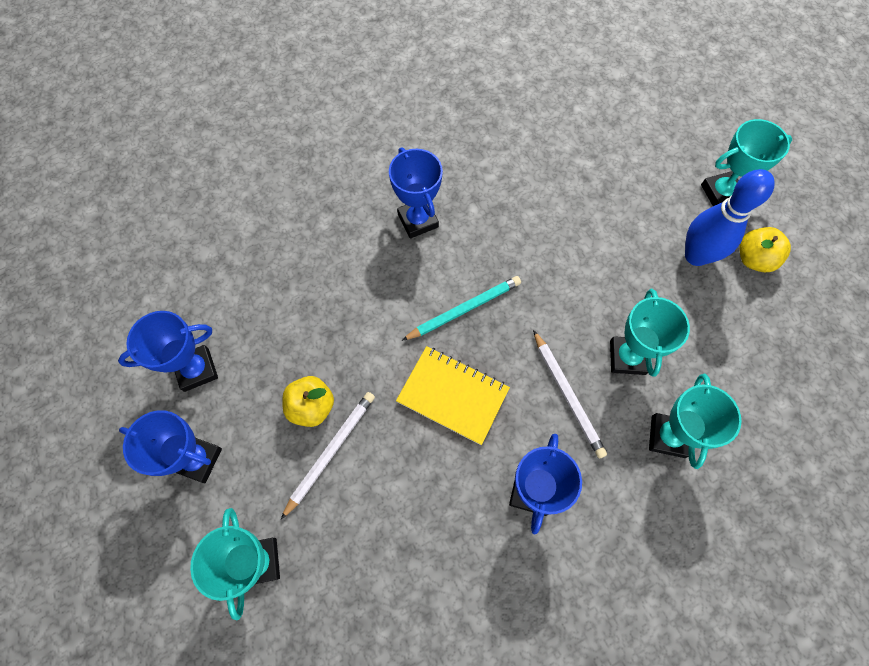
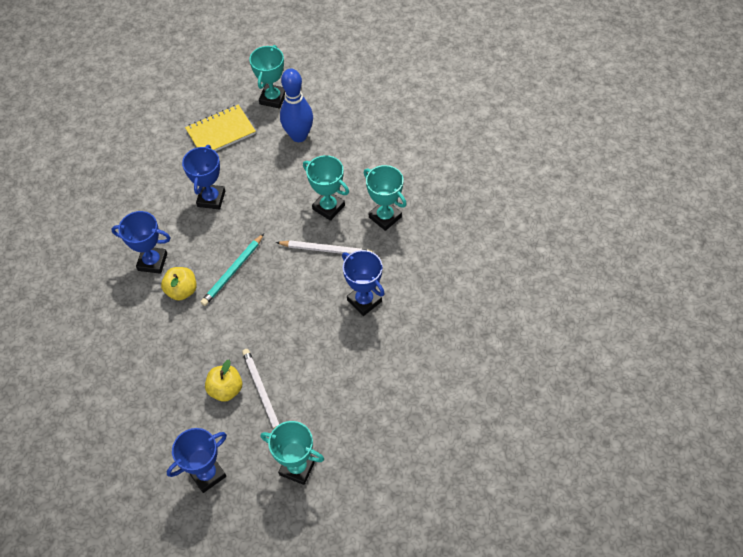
camera: 55 degrees left, 10 degrees down
(196, 370) = (145, 447): blue trophy -> blue trophy (211, 199)
(453, 395) = (280, 308): yellow notebook -> yellow notebook (221, 132)
(464, 309) = (233, 271): turquoise pencil -> turquoise pencil turned 150 degrees counterclockwise
(753, 259) = (323, 111): yellow apple -> yellow apple (182, 291)

